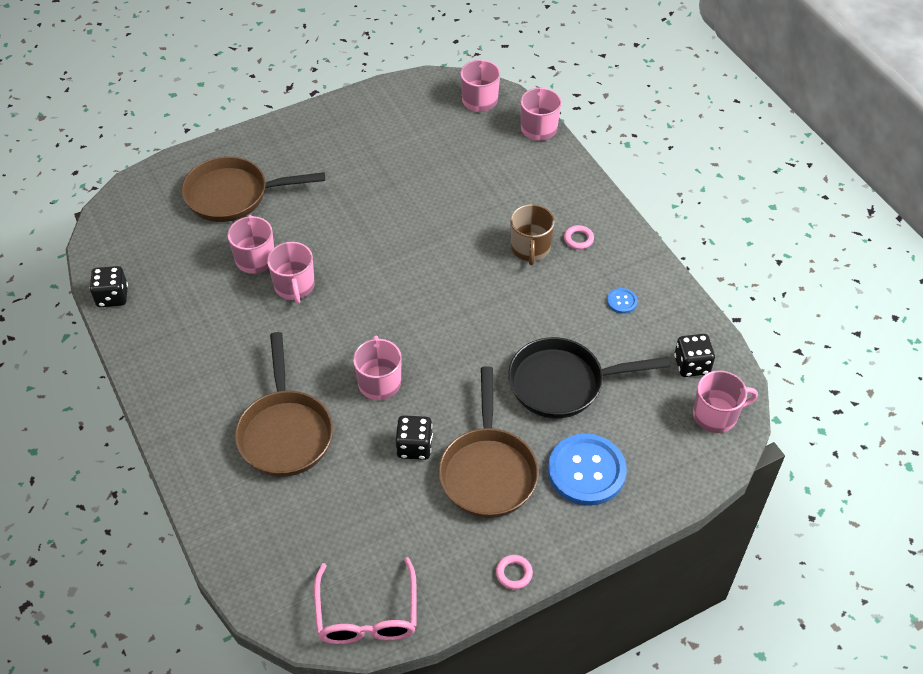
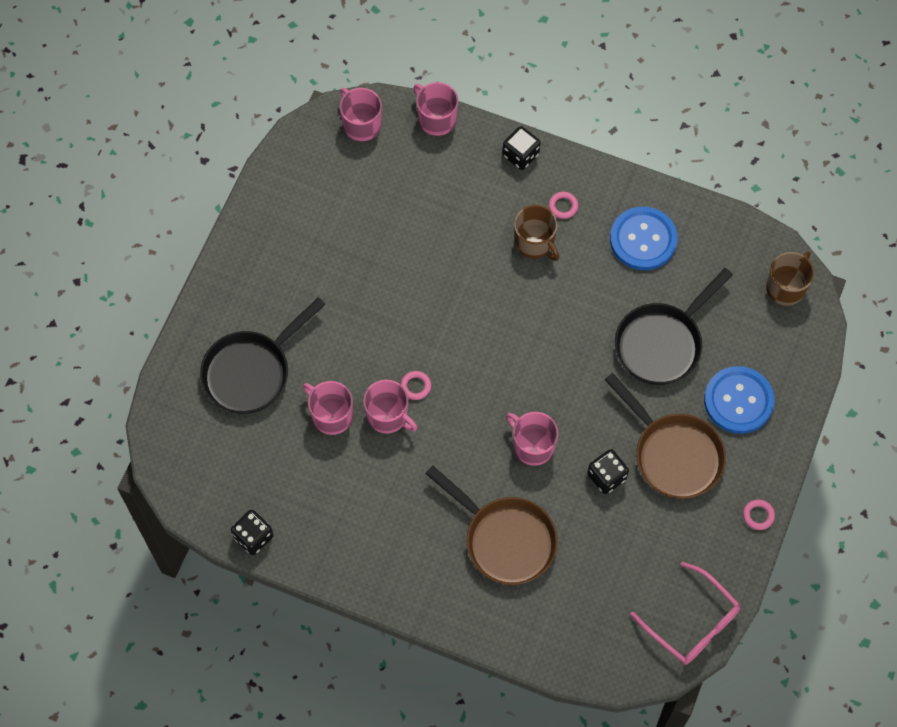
camera: 40 degrees left, 15 degrees up
(233, 195) = (251, 371): brown pan -> black pan
(336, 281) = (415, 386): none -> pink ring
(622, 301) = (643, 240): blue button -> blue button, size x2.33
(691, 365) = (736, 257): black dice -> black dice (520, 155)
(716, 415) = (786, 287): pink mug -> brown mug

